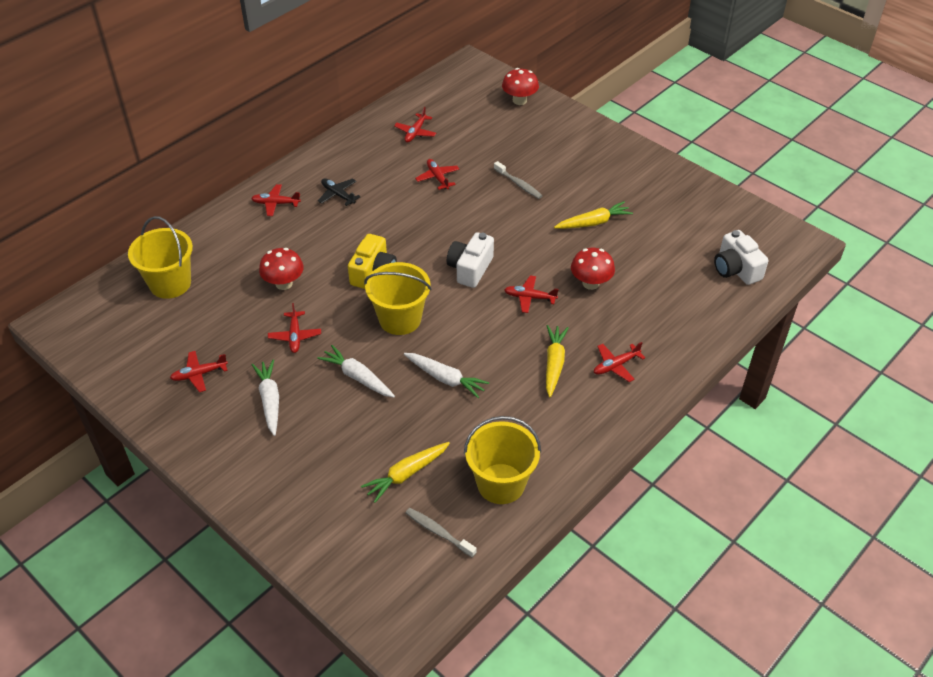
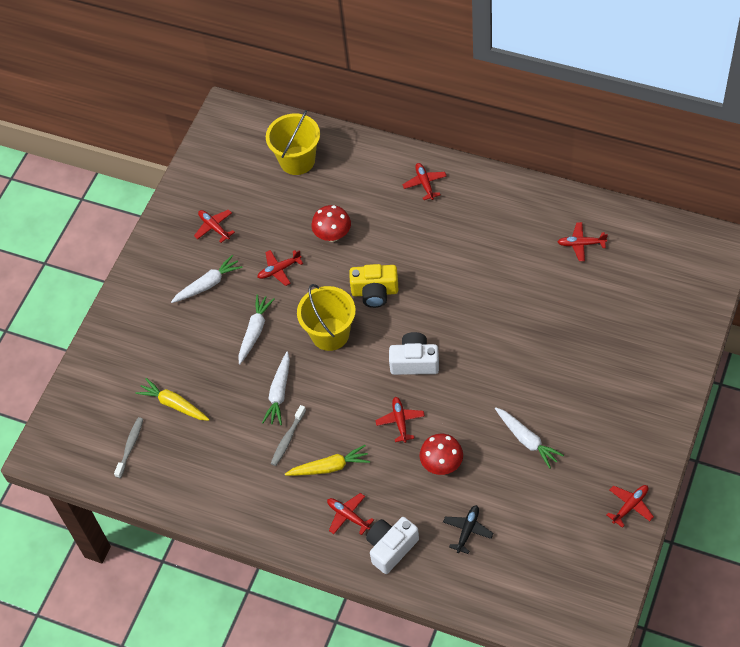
camera: 75 degrees right, 10 degrees up
(338, 195) = (460, 223): black plane -> black plane (467, 530)
(437, 177) = (524, 289): red plane -> red plane (630, 506)
(501, 483) = (189, 472): yellow bucket -> none
(519, 100) = (684, 311): red mushroom -> none
(519, 184) = (550, 358): grey toothbrush -> grey toothbrush (287, 439)
(593, 222) = (527, 440): yellow carrot -> white carrot
(736, 269) = (521, 584): white camera -> white camera (391, 548)

